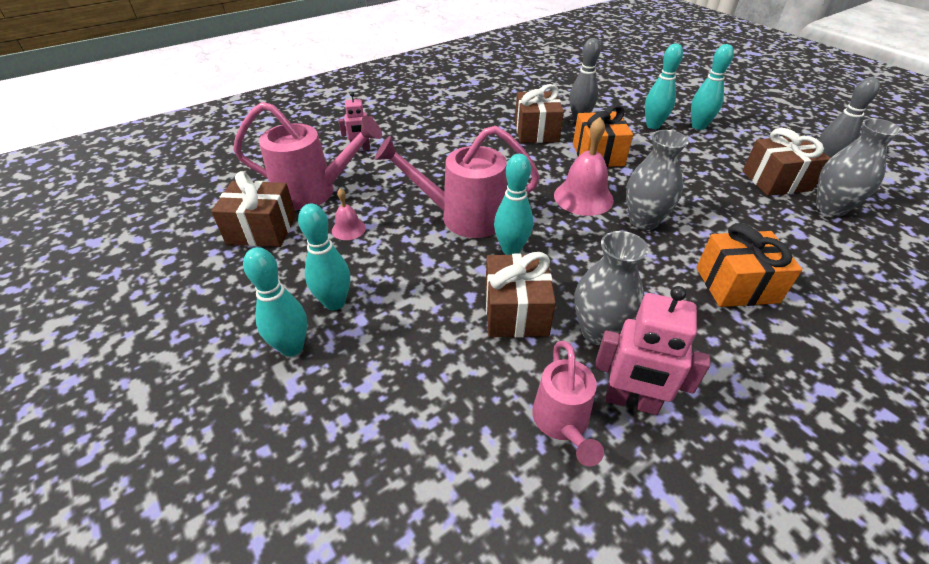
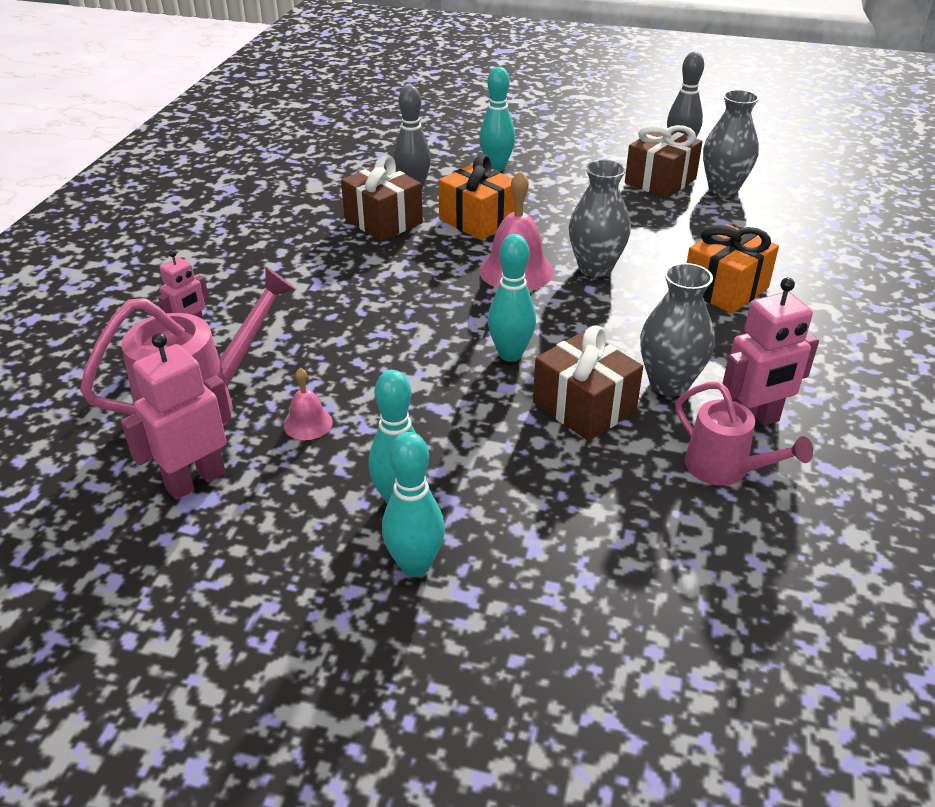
camera: 40 degrees left, 5 degrees down
(262, 230) = (195, 481): brown gift -> pink robot
(463, 217) = (421, 347): pink watering can -> none
(698, 126) = (539, 152): turquoise bowling pin -> none

